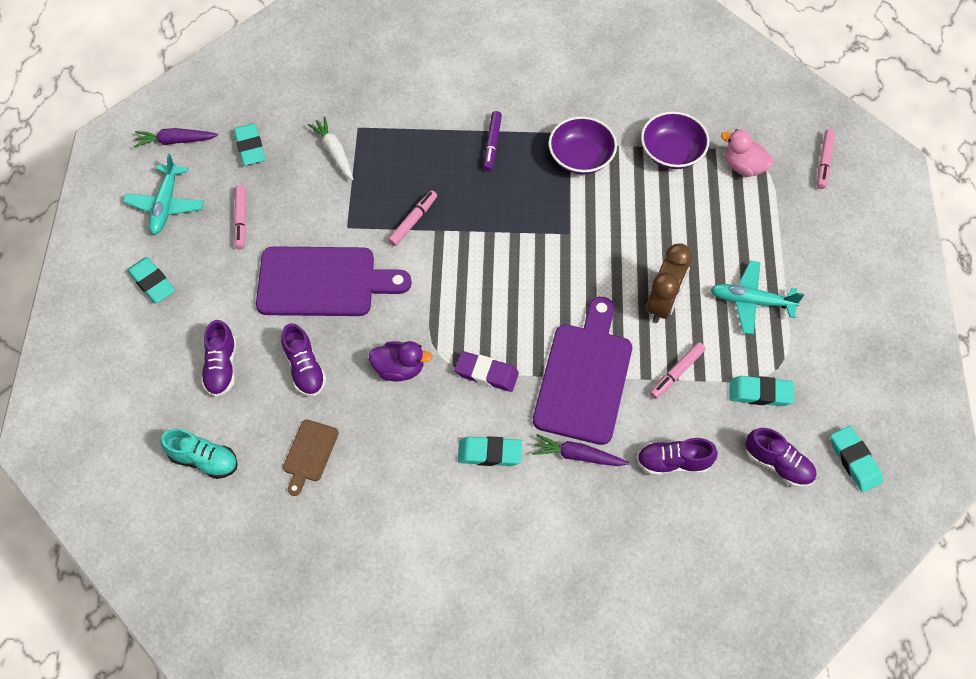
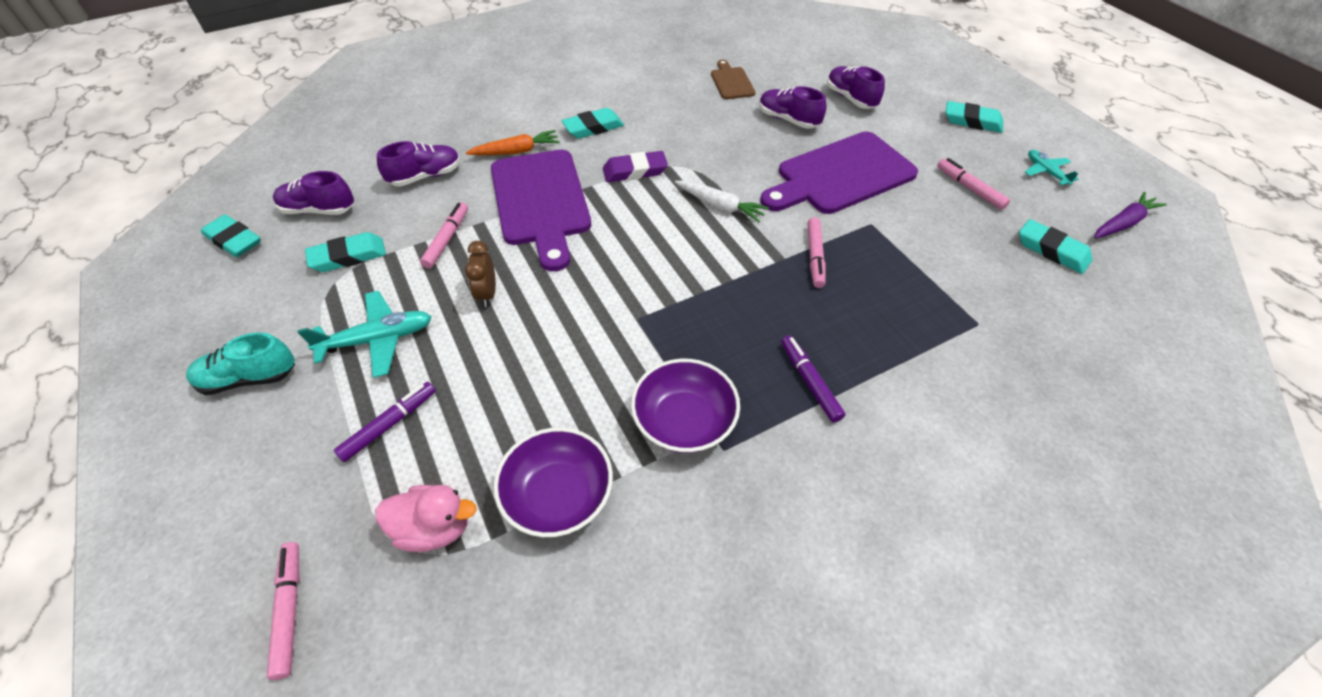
camera: 150 degrees right, 10 degrees down
(166, 205) = (1045, 172): turquoise plane -> turquoise plane, size x0.61
(204, 460) = (800, 56): turquoise shoe -> turquoise shoe (249, 378)
(334, 152) = (969, 285): white carrot -> white carrot (720, 206)
(399, 368) = (713, 147): purple duck -> none
(578, 455) = (516, 151): purple carrot -> orange carrot
(663, 303) = (487, 294): brown clock -> brown clock, size x0.59
(755, 235) = (389, 425): none -> purple marker

